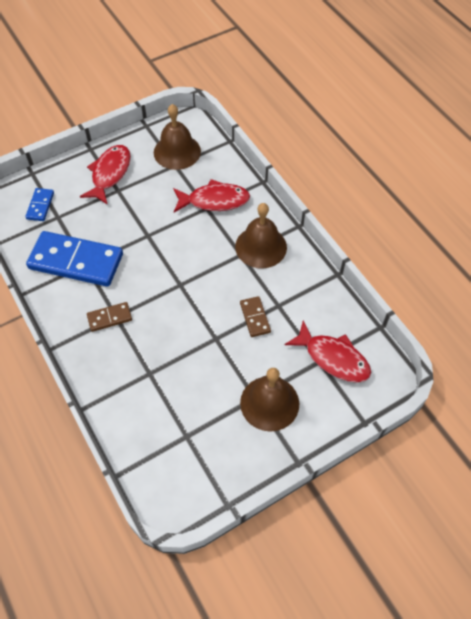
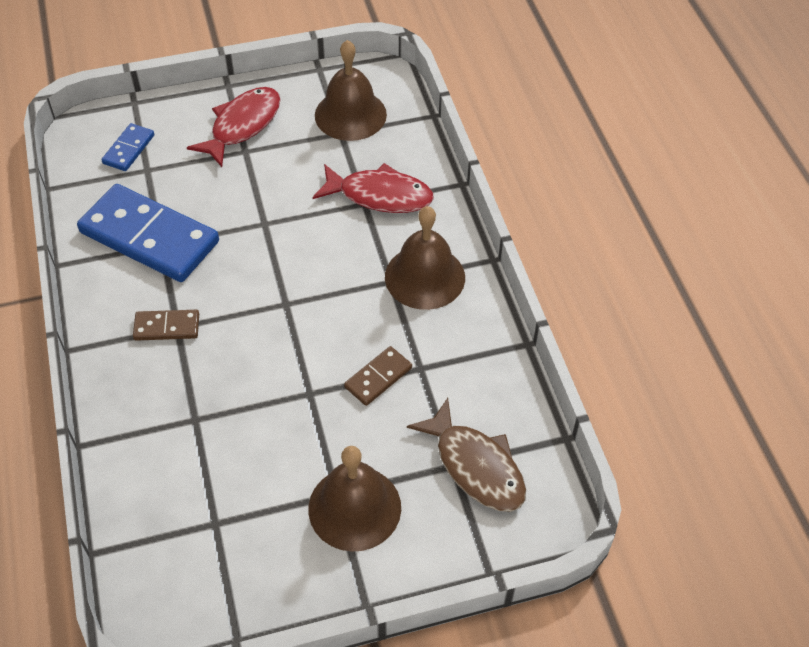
camera: 15 degrees right, 5 degrees down
(255, 317) = (378, 377): brown domino -> brown domino turned 45 degrees clockwise
(333, 358) = (475, 466): red fish -> brown fish

